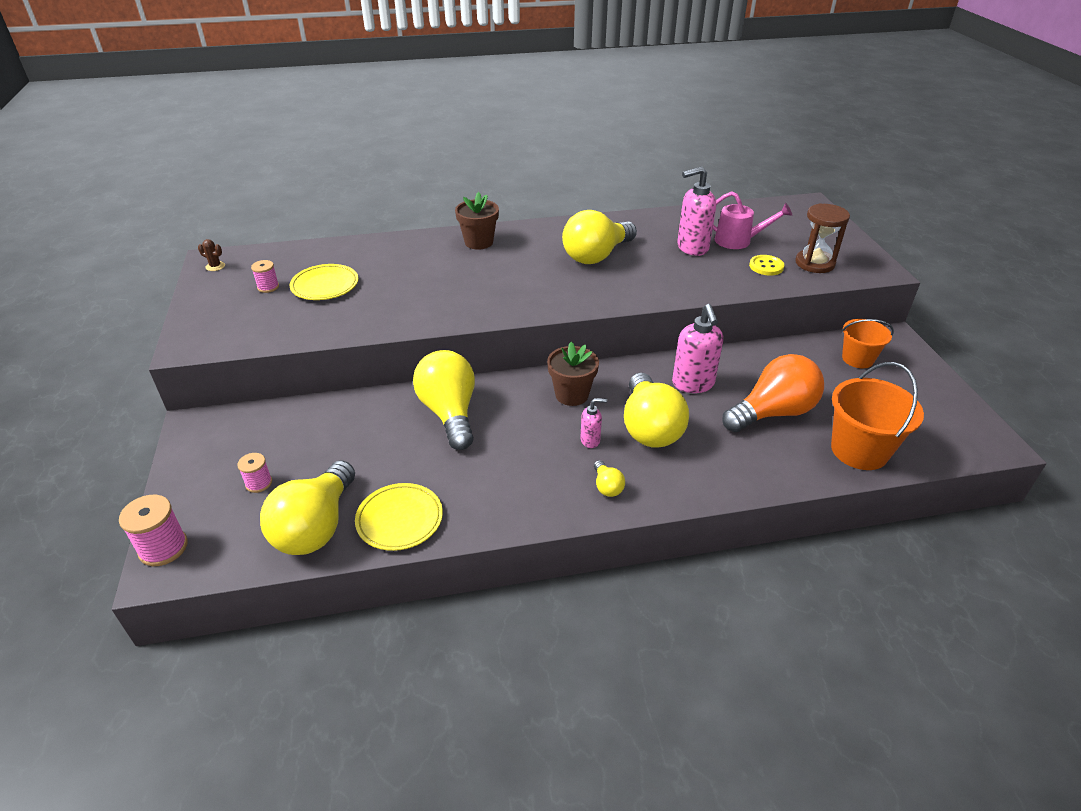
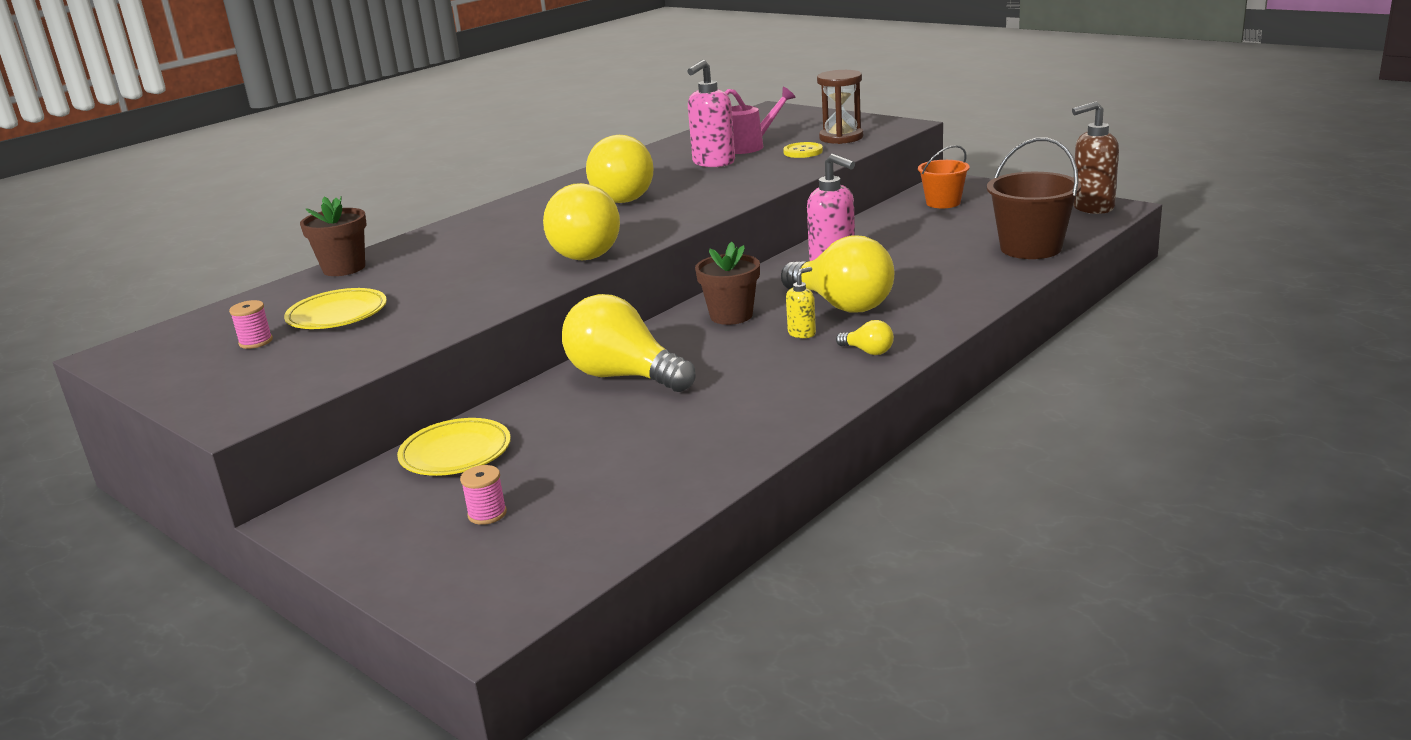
camera: 35 degrees left, 15 degrees down
(163, 548) = (454, 610): pink spool -> none
(215, 266) = (133, 356): brown cactus -> none
(316, 527) = (620, 506): yellow light bulb -> yellow light bulb (580, 252)
(399, 519) = (705, 459): yellow plate -> yellow plate (455, 453)
(479, 242) = (474, 228): brown flower pot -> brown flower pot (344, 268)
(590, 440) = (802, 333): pink soap dispenser -> yellow soap dispenser
(773, 412) = (930, 255): orange light bulb -> none
(859, 450) = (1030, 248): orange bucket -> brown bucket
(974, 432) = (1092, 208): none -> brown soap dispenser

